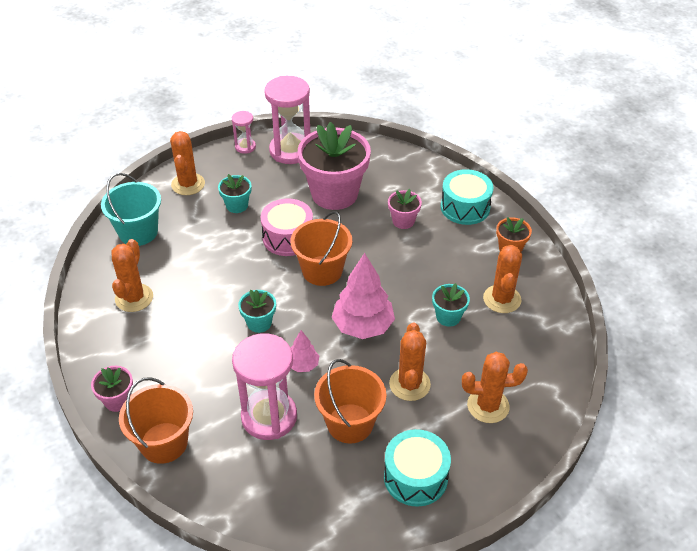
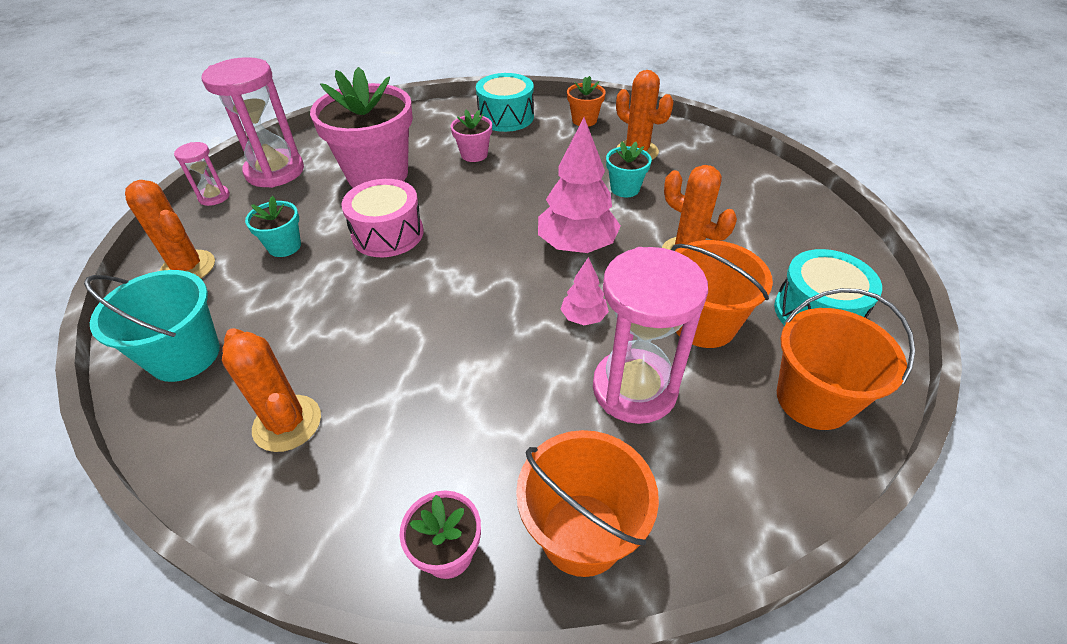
camera: 50 degrees left, 0 degrees up
(259, 323) = (481, 321): turquoise flower pot -> none
(322, 271) = (467, 234): orange bucket -> orange bucket (813, 399)
(488, 406) = (758, 220): orange cactus -> none

